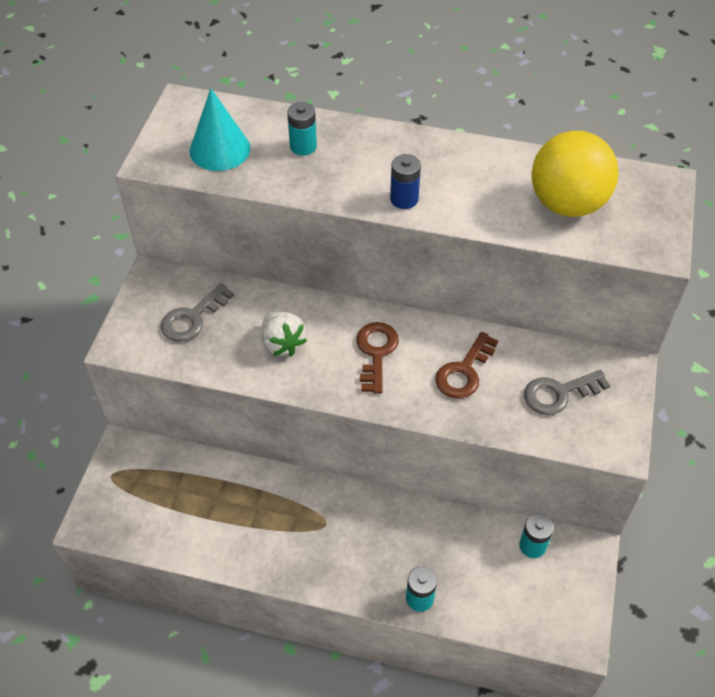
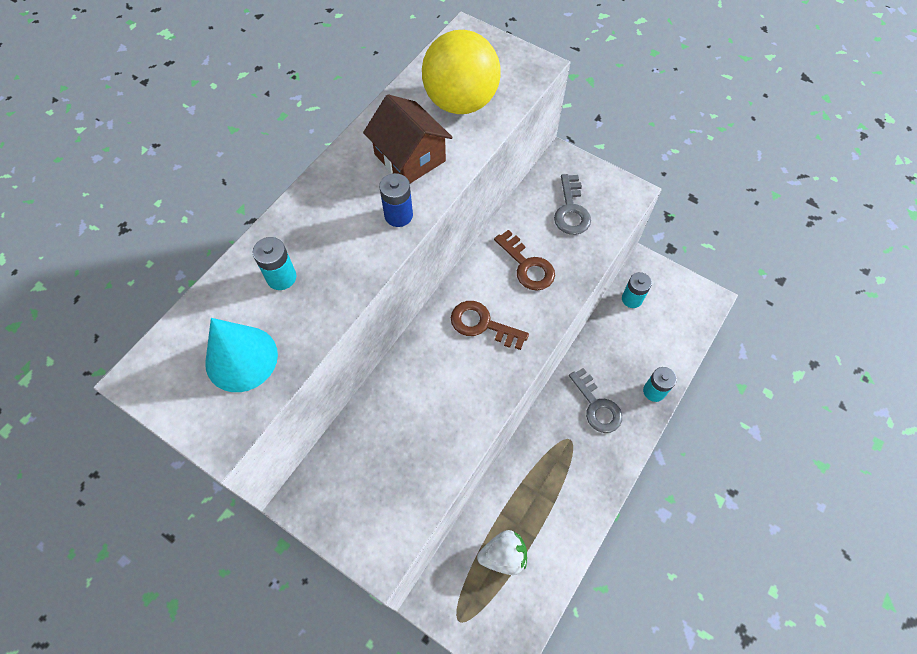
camera: 70 degrees left, 10 degrees up
(192, 318) = (376, 474): grey key -> grey key (597, 406)
(282, 343) = (442, 399): white strawberry -> white strawberry (503, 556)
(474, 187) = (410, 157): none -> brown house

